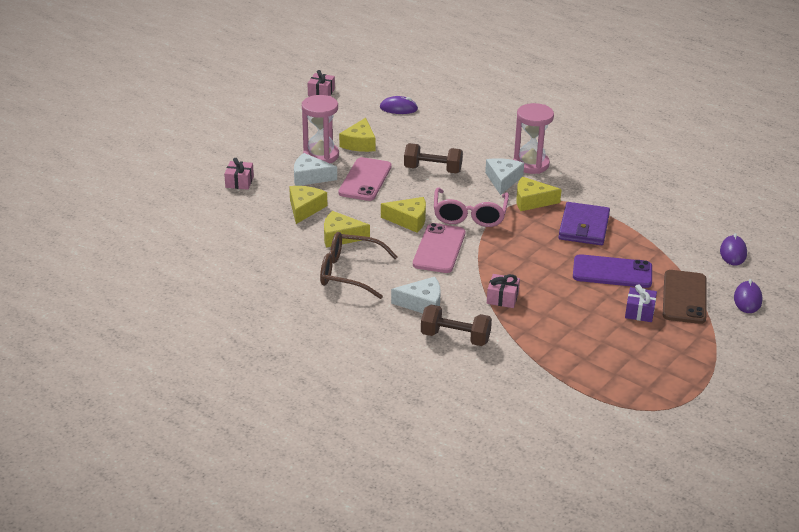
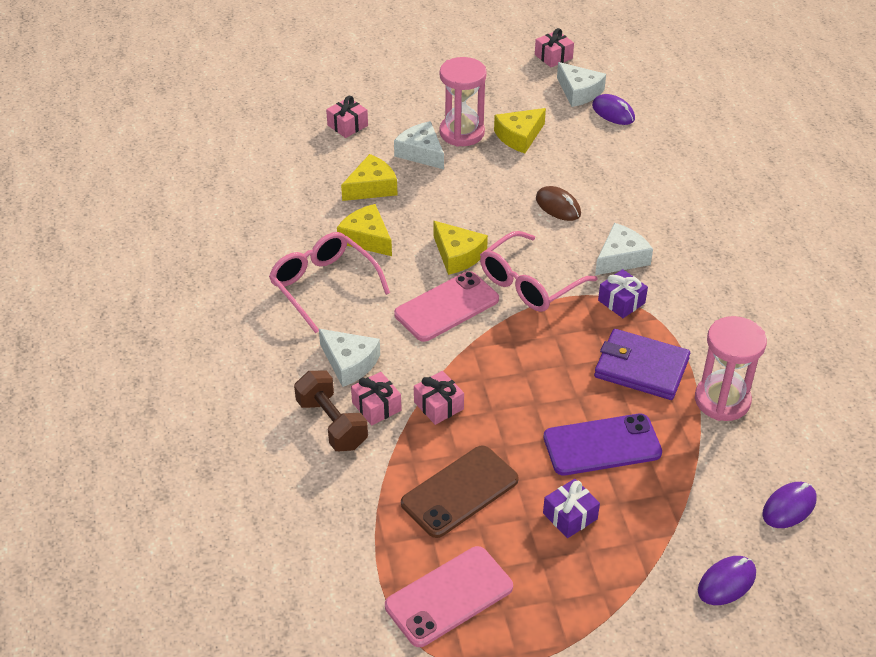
camera: 40 degrees right, 10 degrees up
(349, 273) = (323, 285): brown glasses -> pink glasses
(363, 105) = (579, 92): none -> white cheese
(365, 180) = (472, 183): pink phone -> pink phone (449, 596)
(432, 170) = (558, 206): brown dumbbell -> brown mouse
(468, 316) = (376, 406): none -> pink gift
(531, 164) = (678, 254): pink hourglass -> pink hourglass (722, 400)
(531, 201) = (621, 302): yellow cheese -> purple gift
(583, 227) = (641, 368): purple wallet -> purple wallet turned 60 degrees clockwise
(612, 272) = (602, 445): purple phone -> purple phone turned 60 degrees counterclockwise
(684, 297) = (648, 530): brown phone -> brown phone (460, 491)

